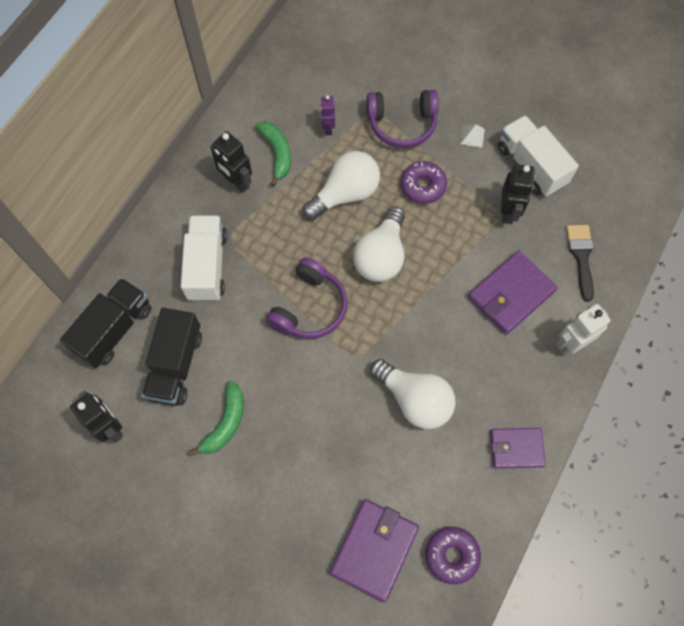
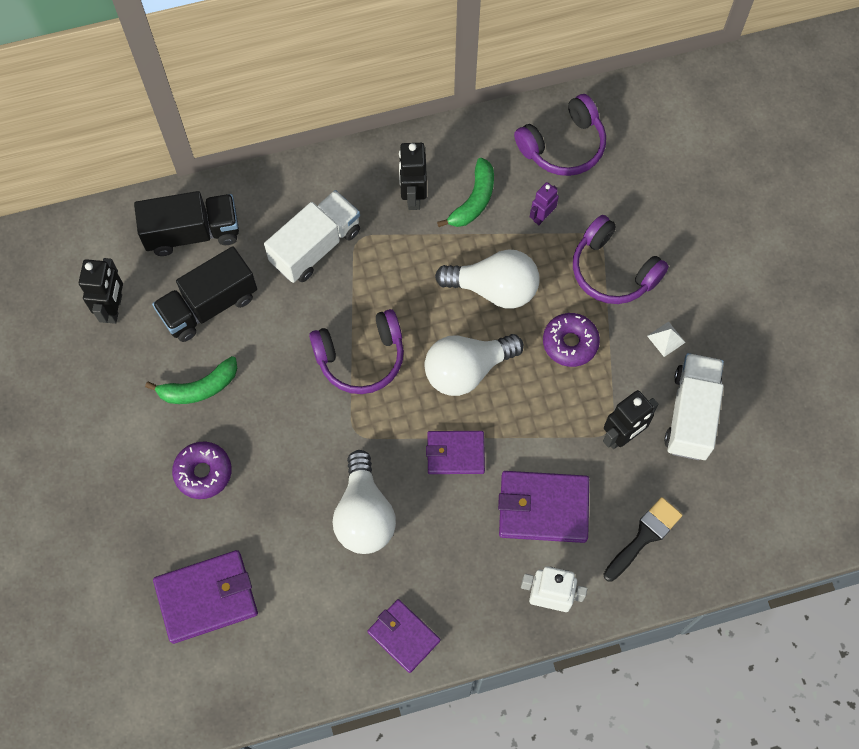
camera: 45 degrees right, 0 degrees up
(296, 77) = (563, 146): none -> purple headphones
(428, 311) = (455, 453): none -> purple wallet
(451, 555) = (260, 663): purple donut -> purple donut (203, 472)

